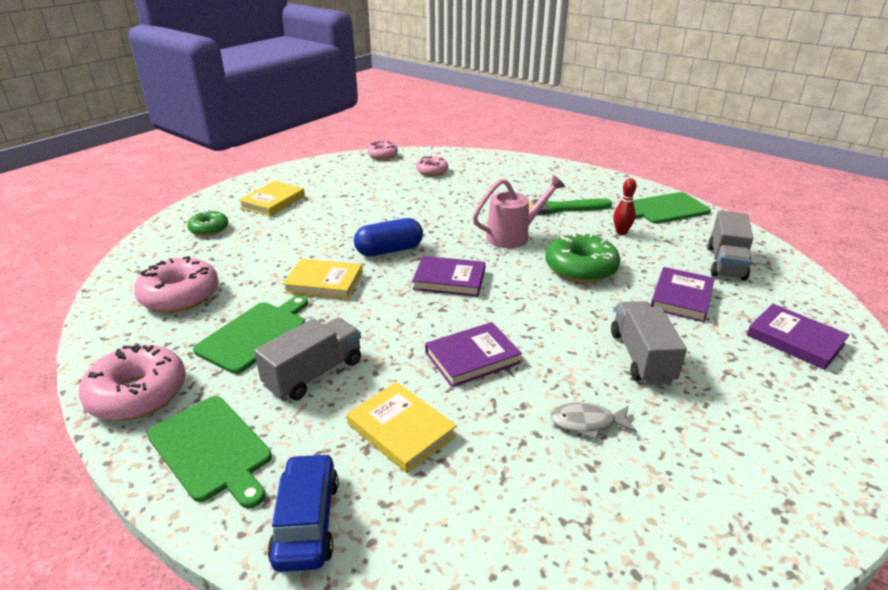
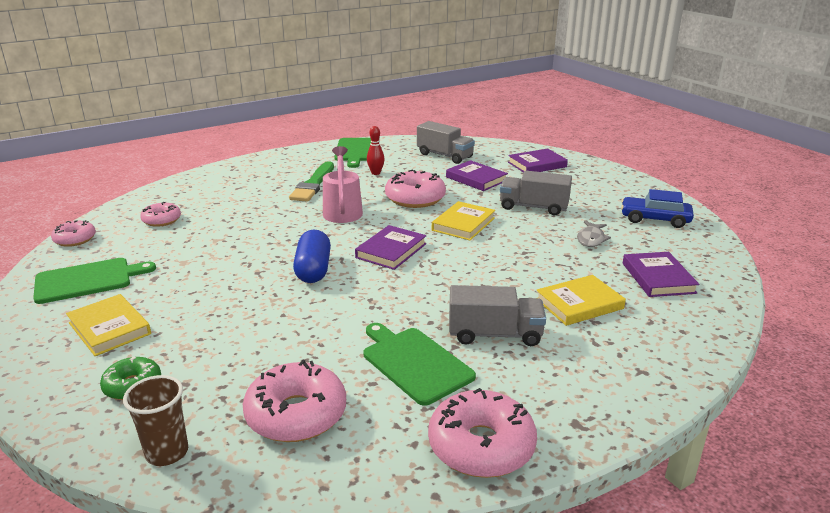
camera: 70 degrees left, 5 degrees down
(140, 261) = (167, 452): none -> brown cup
(212, 449) = (579, 397): green cutting board -> green cutting board (88, 280)
(307, 521) = (663, 355): blue car -> blue car (654, 219)
(314, 373) = (495, 334): grey truck -> grey truck turned 120 degrees clockwise
(324, 282) = (346, 313): yellow book -> yellow book (463, 224)
(472, 357) = (507, 262): purple book -> purple book (658, 278)
(580, 268) = (415, 198): green donut -> pink donut

